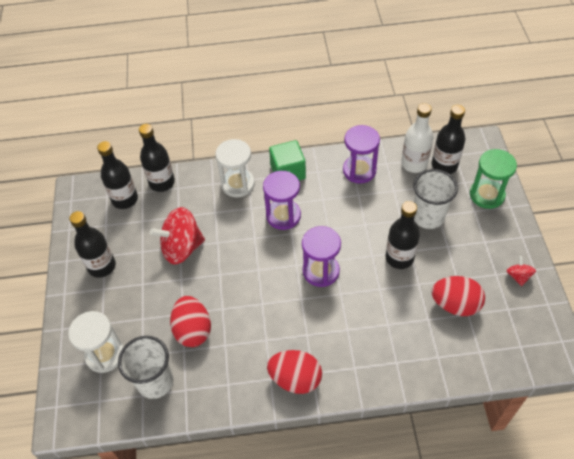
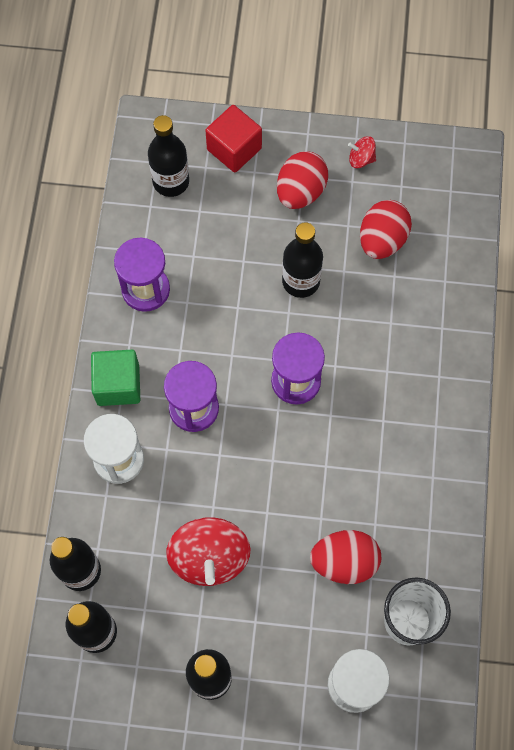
camera: 80 degrees left, 15 degrees up
(295, 379) = (439, 447): red egg -> red egg (300, 192)
(414, 164) = (156, 217): white bottle -> none
(428, 217) = (248, 228): white cup -> none
(487, 195) = (234, 149): green hourglass -> red cube

